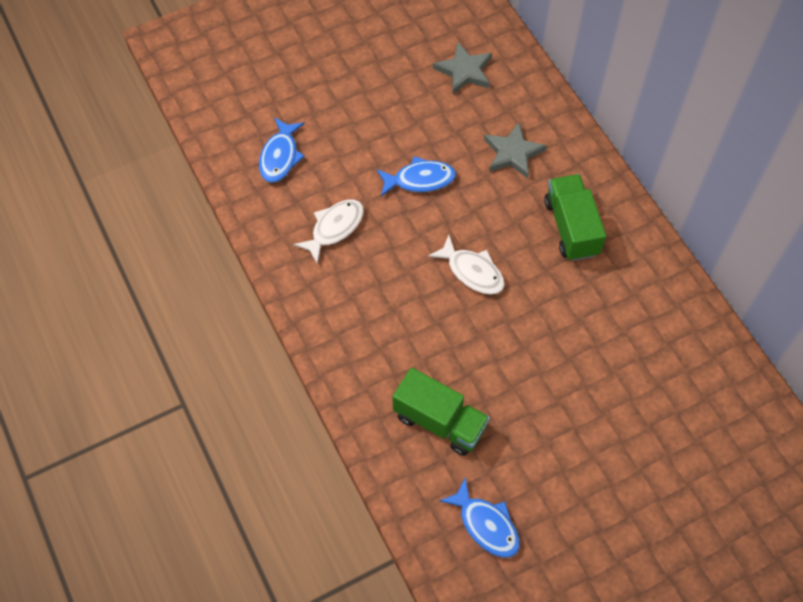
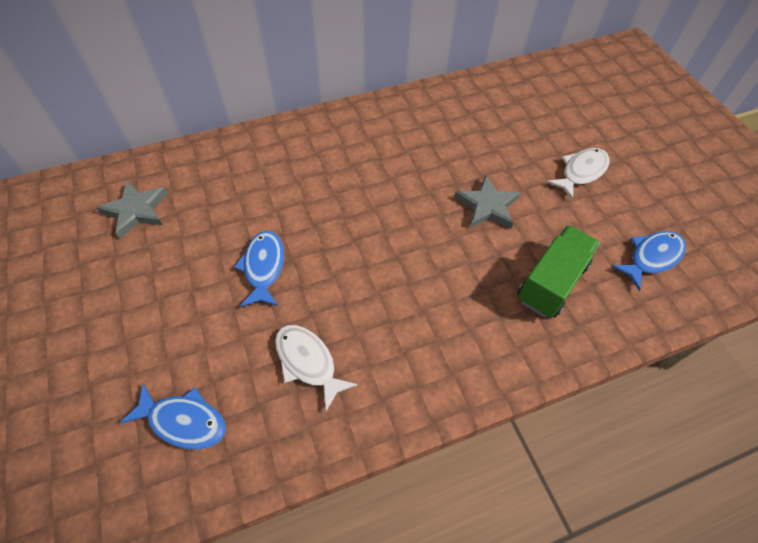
camera: 85 degrees left, 5 degrees down
(472, 271) = (385, 235): white fish -> white fish (581, 172)
(512, 153) = (254, 185): grey star -> grey star (487, 206)
(571, 227) = (348, 154): green truck -> none

